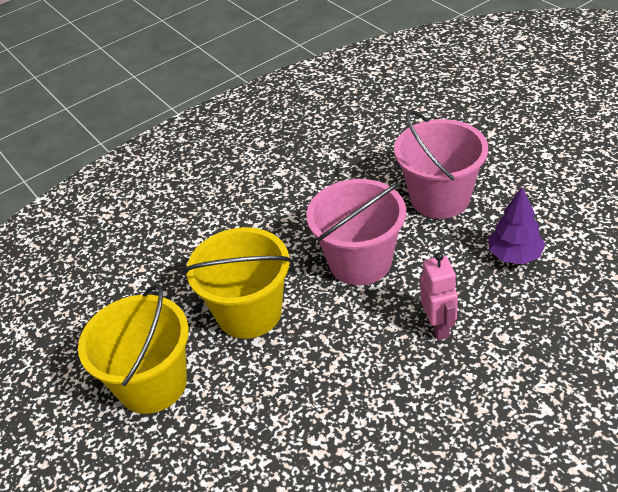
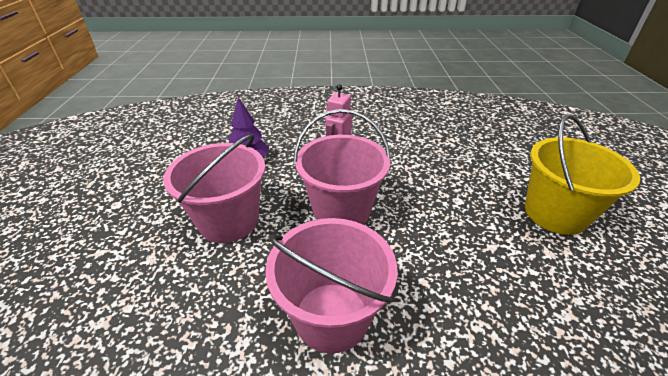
camera: 150 degrees left, 5 degrees down
(249, 312) = (455, 221): yellow bucket -> none
(294, 193) = (331, 316): none -> pink bucket

